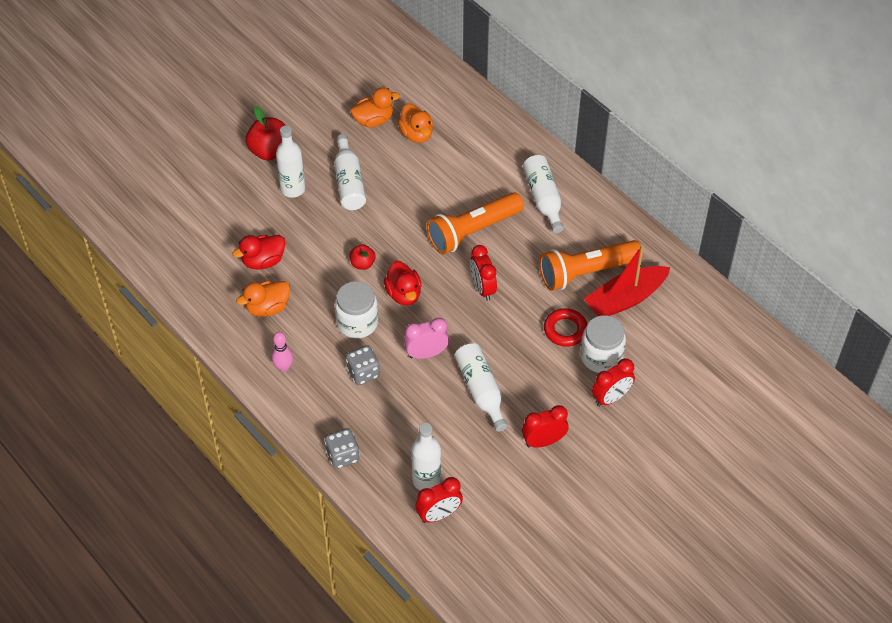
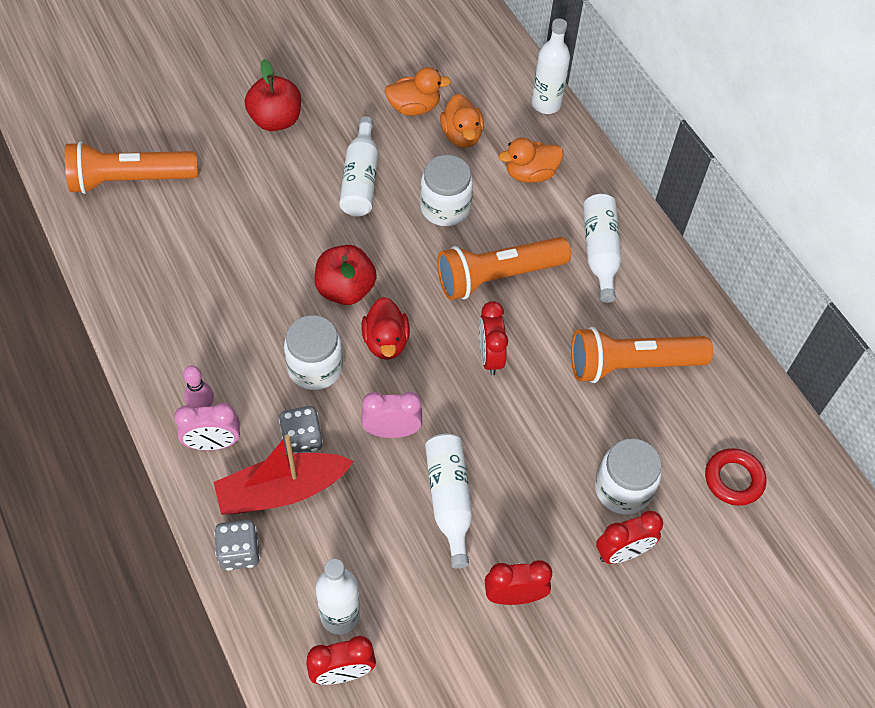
camera: 10 degrees right, 5 degrees up
(172, 219) = (130, 180): none -> orange flashlight
(263, 261) = (222, 259): red duck -> none
(267, 308) = (208, 322): orange duck -> orange duck (530, 174)
(293, 189) = (288, 173): white bottle -> white bottle (546, 104)
(300, 389) = (213, 443): none -> pink clock
(362, 264) = (345, 289): red apple -> red apple, size x1.79
(419, 190) = (445, 208): none -> white jar
(565, 330) = (584, 439): red ring -> red ring (733, 479)
(625, 299) = (674, 413): red boat -> red boat (282, 491)

